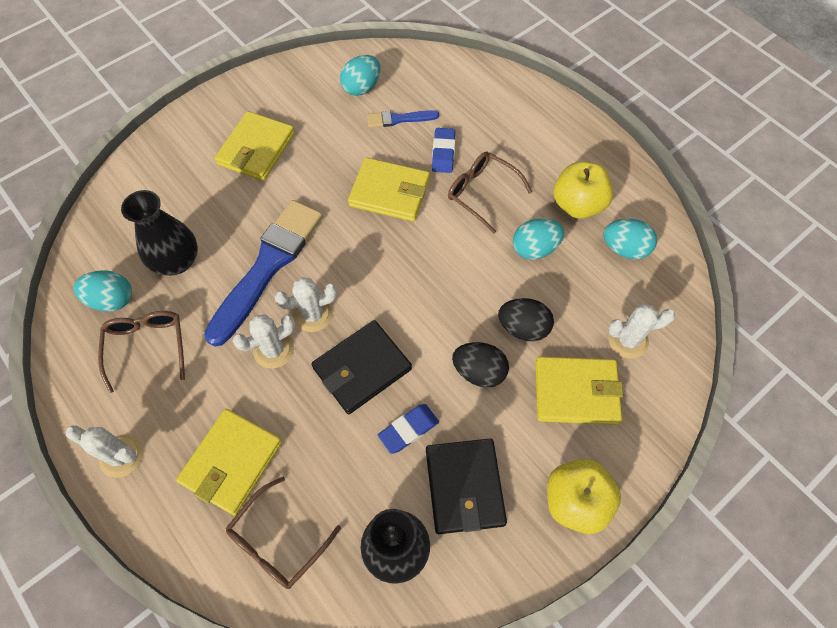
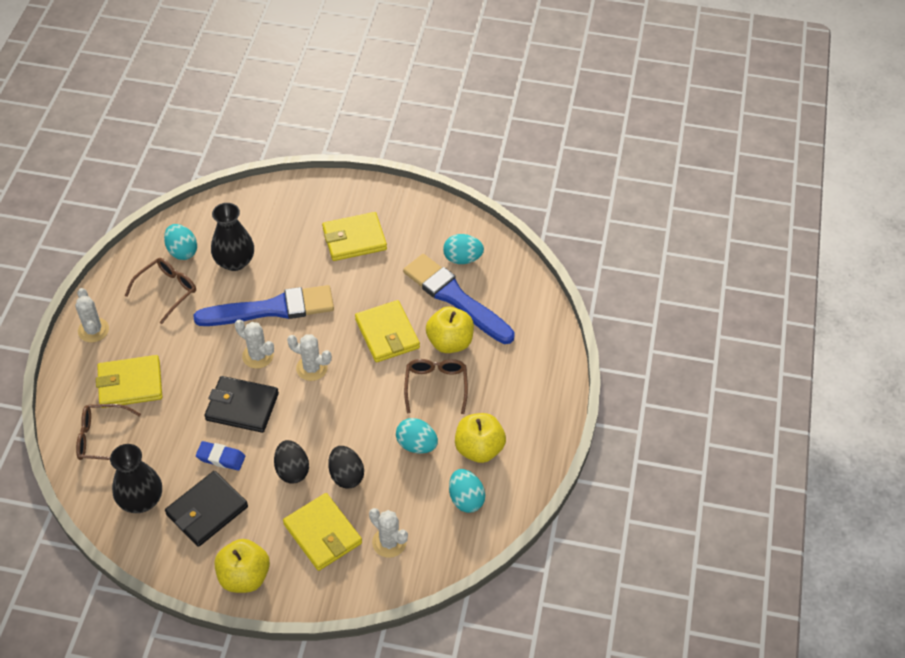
camera: 50 degrees right, 10 degrees down
(273, 350) = (217, 353): white cactus -> white cactus (311, 368)
(399, 119) = (455, 298): blue brush -> blue brush, size x2.14
(443, 153) = (450, 342): blue eraser -> yellow apple

